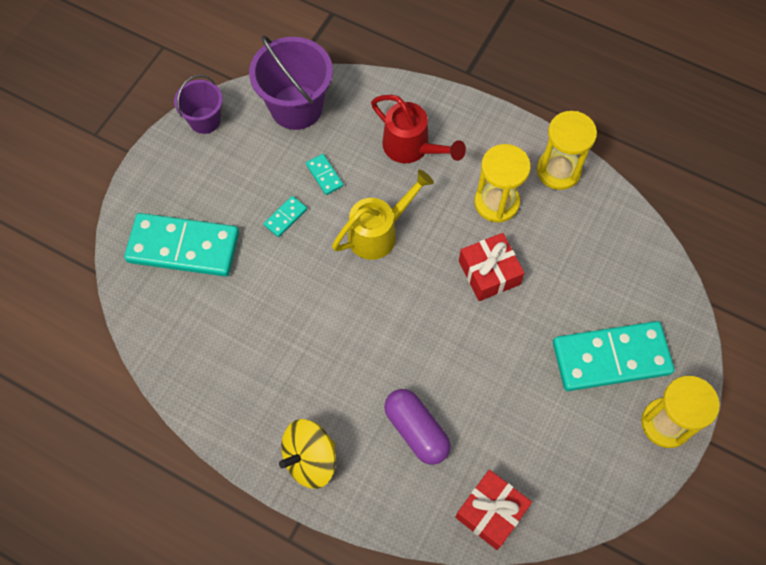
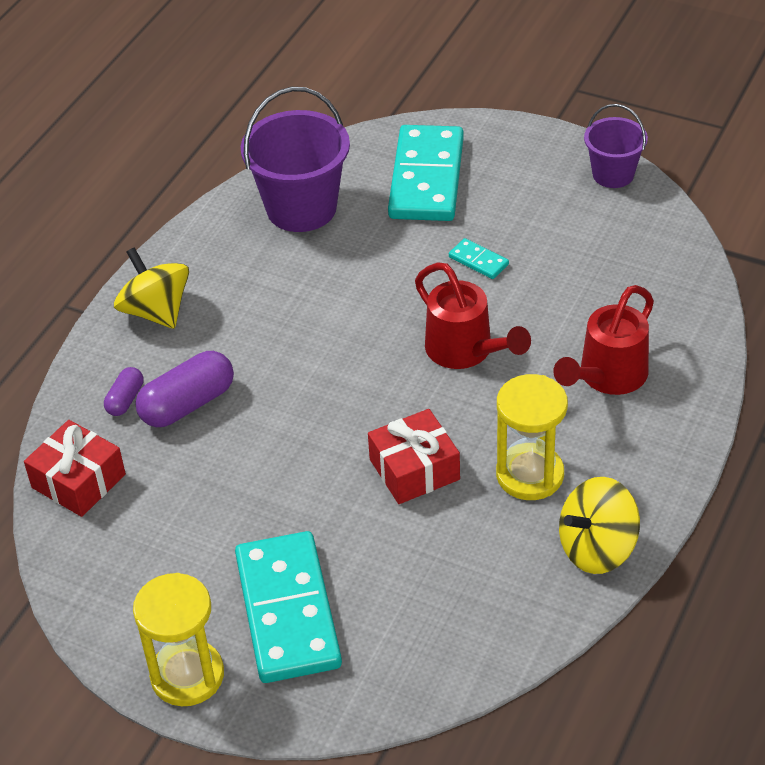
camera: 90 degrees right, 20 degrees down
(296, 107) = (651, 255): purple bucket -> purple bucket (301, 208)
(324, 175) = (547, 291): turquoise domino -> none
(378, 233) = (465, 351): yellow watering can -> red watering can
(408, 480) = (125, 399): none -> purple capsule
(558, 170) = (597, 548): yellow hourglass -> yellow spinning top

